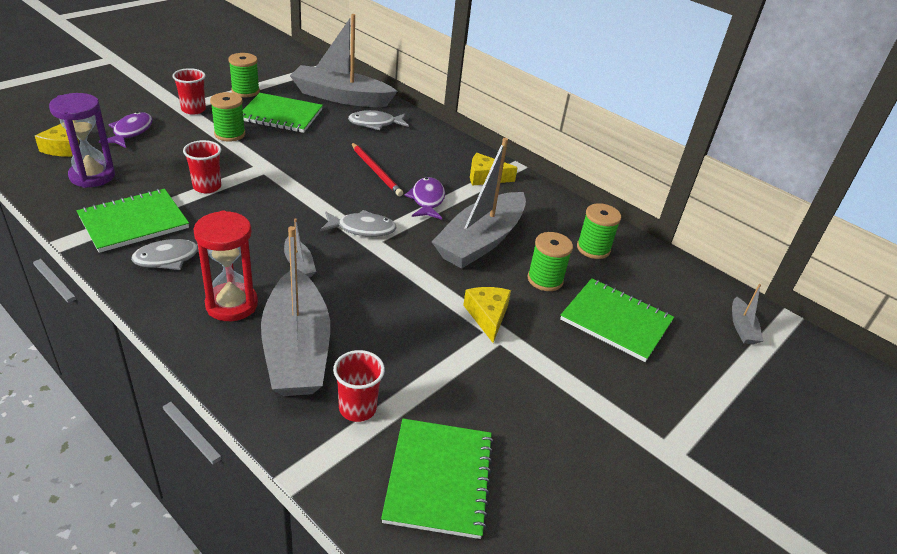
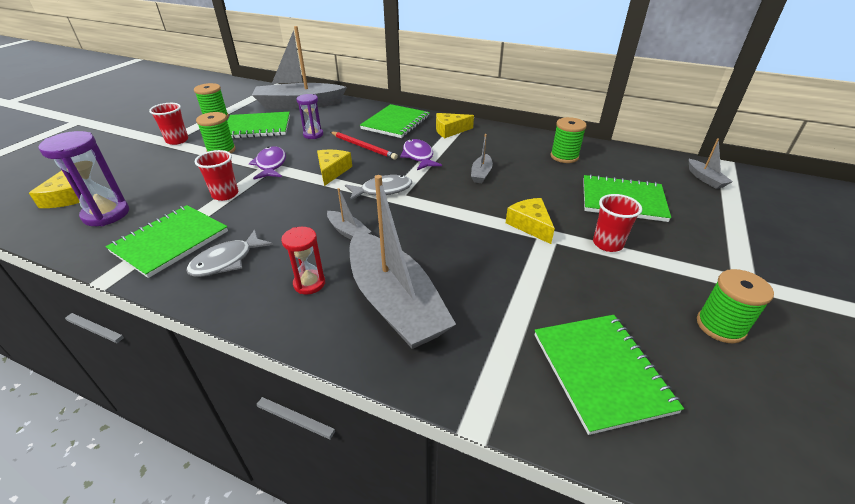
camera: 15 degrees left, 0 degrees up
(131, 132) = (127, 170): purple fish -> purple fish (271, 165)
(232, 304) = (309, 283): red hourglass -> red hourglass, size x0.62
(325, 191) = (332, 171): none -> yellow cheese
(332, 141) = (313, 135): none -> purple hourglass
(357, 408) = (485, 335): red cup -> red cup (607, 244)
(375, 124) = (339, 116): grey fish -> none
(431, 150) = (396, 123): none -> green notebook
(480, 241) = (481, 174): grey boat -> grey boat, size x0.43
(545, 279) = (549, 187): green spool -> green spool (720, 326)

